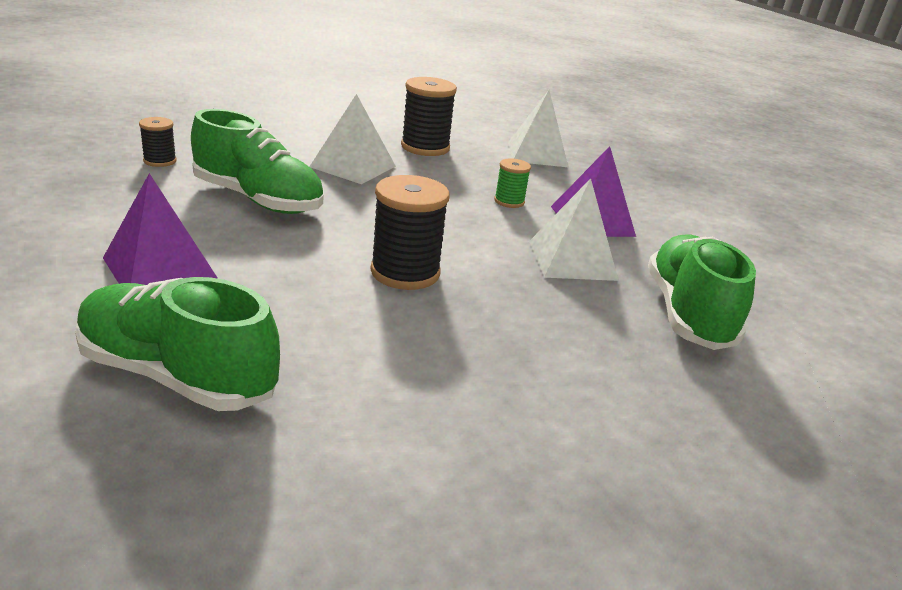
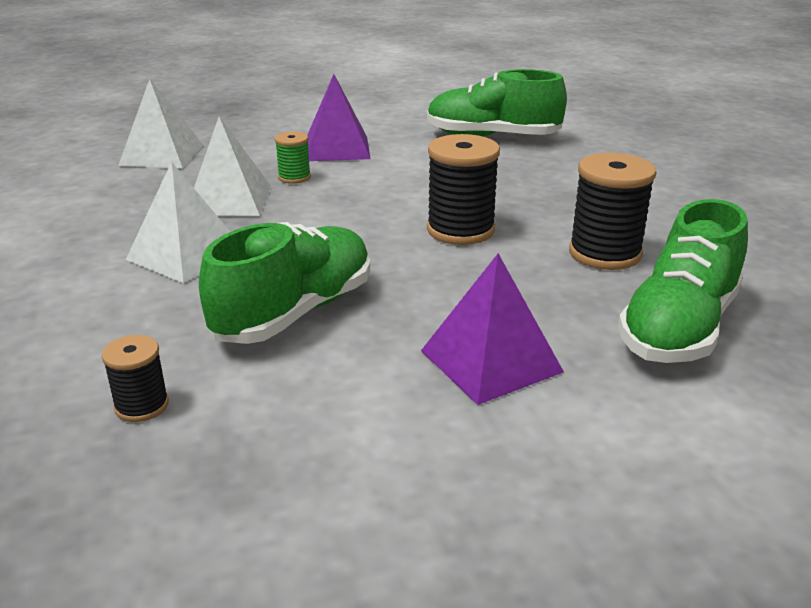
camera: 80 degrees left, 0 degrees up
(425, 147) = (126, 210): black spool -> black spool (604, 253)
(572, 260) = (417, 163): white pyramid -> white pyramid (229, 200)

